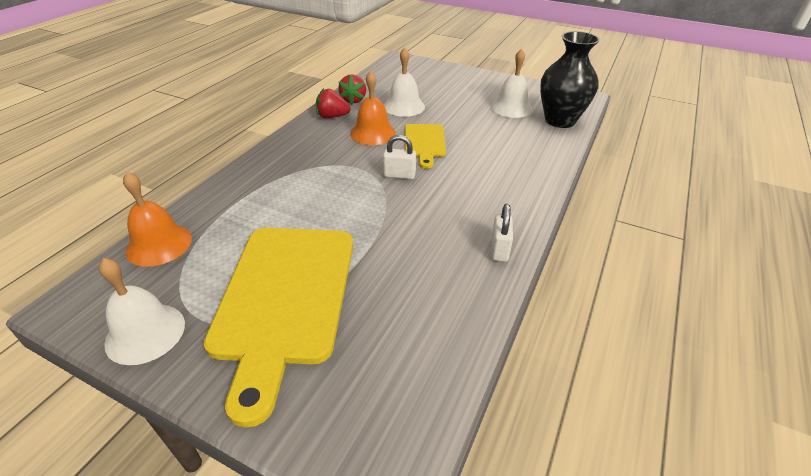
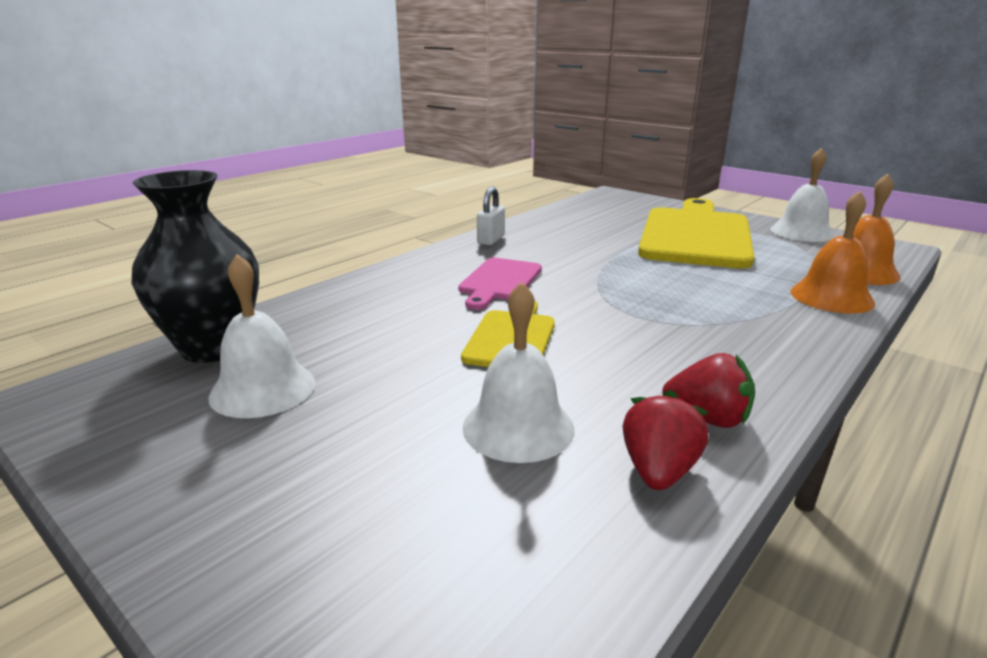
camera: 165 degrees left, 15 degrees down
(373, 133) = (607, 366): orange bell -> orange bell (831, 297)
(399, 175) = (572, 300): white padlock -> none
(456, 187) = (499, 281): none -> pink cutting board

